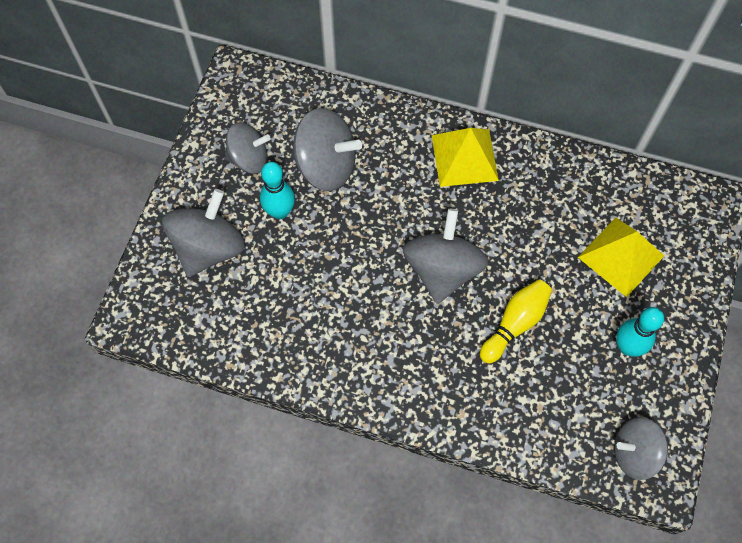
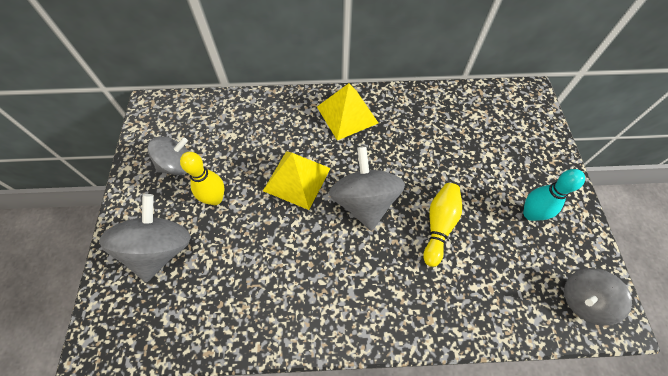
camera: 20 degrees left, 5 degrees down
(280, 211) = (215, 198): turquoise bowling pin -> yellow bowling pin
(326, 165) = (243, 151): grey spinning top -> none
(620, 256) = (490, 148): yellow pyramid -> yellow pyramid (297, 179)

